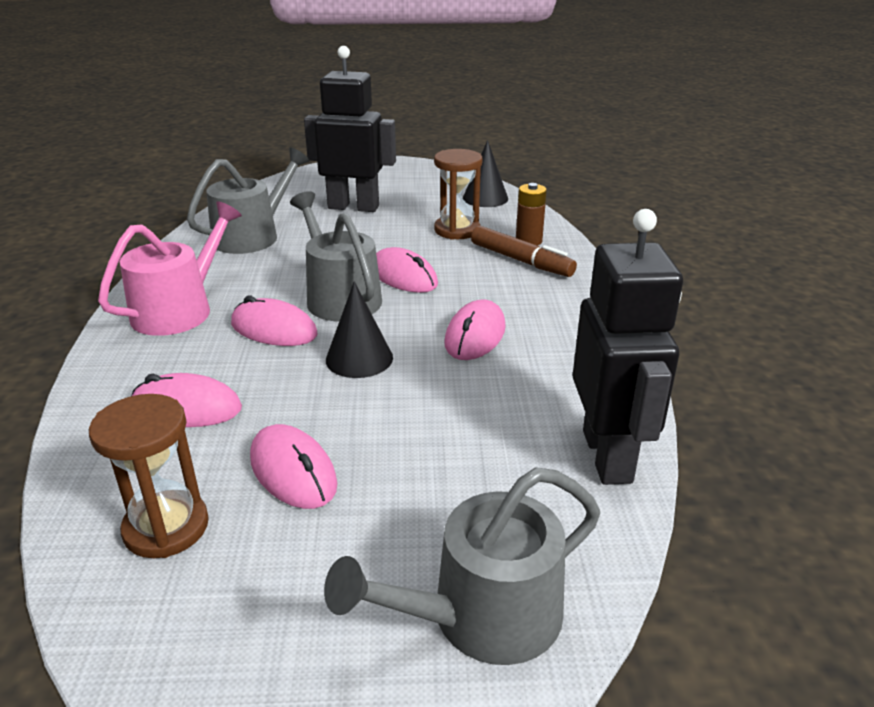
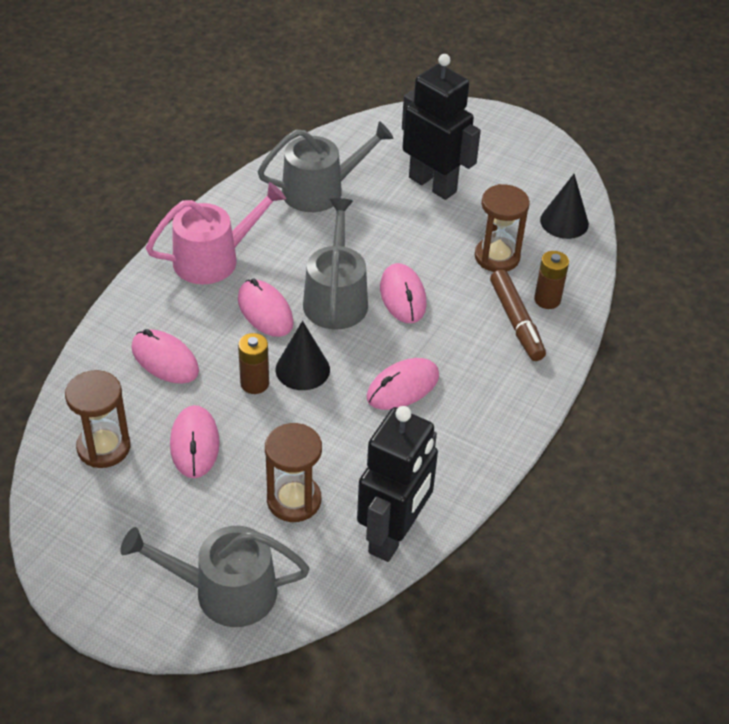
camera: 30 degrees right, 15 degrees up
(316, 388) = (254, 383): none -> brown battery
(467, 473) = (294, 500): none -> brown hourglass

